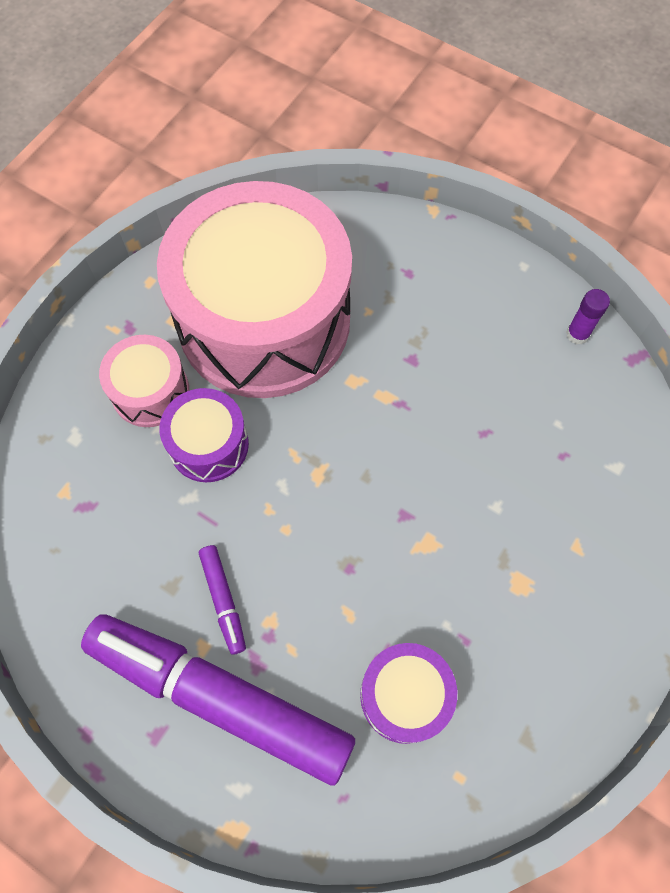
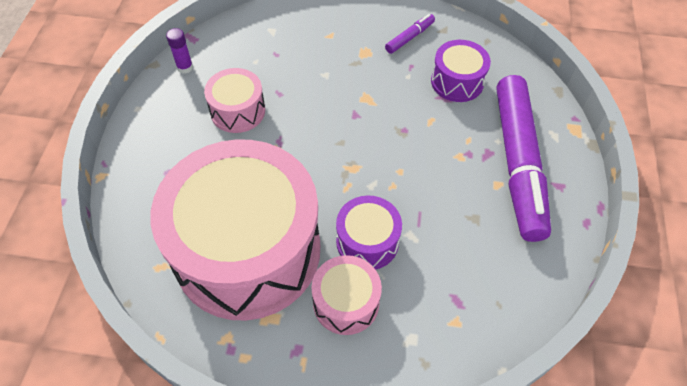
camera: 115 degrees left, 10 degrees down
(223, 600) = (464, 185): purple marker -> purple marker (410, 37)
(472, 373) = (238, 111): none -> pink drum

